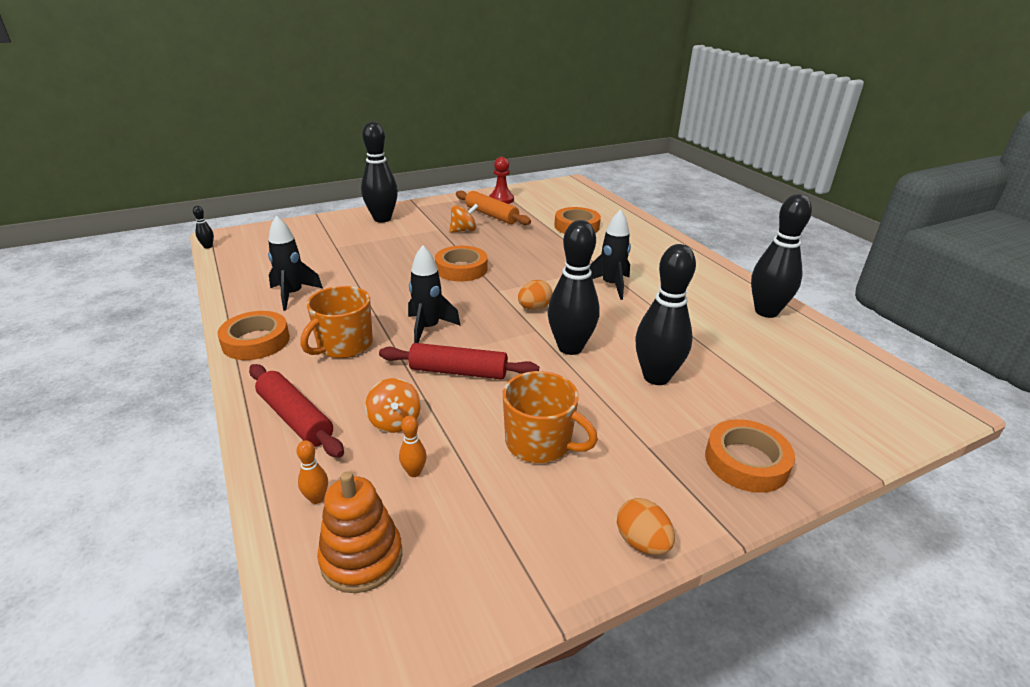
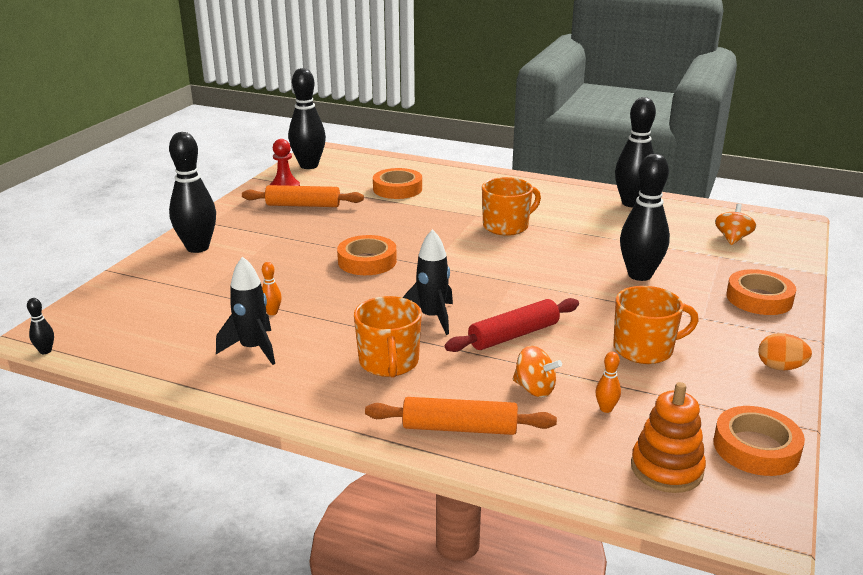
camera: 40 degrees left, 5 degrees down
(256, 341) = (303, 399): orange tape -> orange tape (756, 448)
(295, 418) = (460, 428): red rolling pin -> orange rolling pin
(317, 498) = (577, 460): orange bowling pin -> orange bowling pin (272, 312)
(463, 230) = (304, 228): orange spinning top -> orange spinning top (732, 238)
(534, 308) = (483, 266): orange egg -> none
(570, 348) = (557, 282): black bowling pin -> black bowling pin (309, 166)
(611, 285) = (506, 226): black rocket -> orange mug

